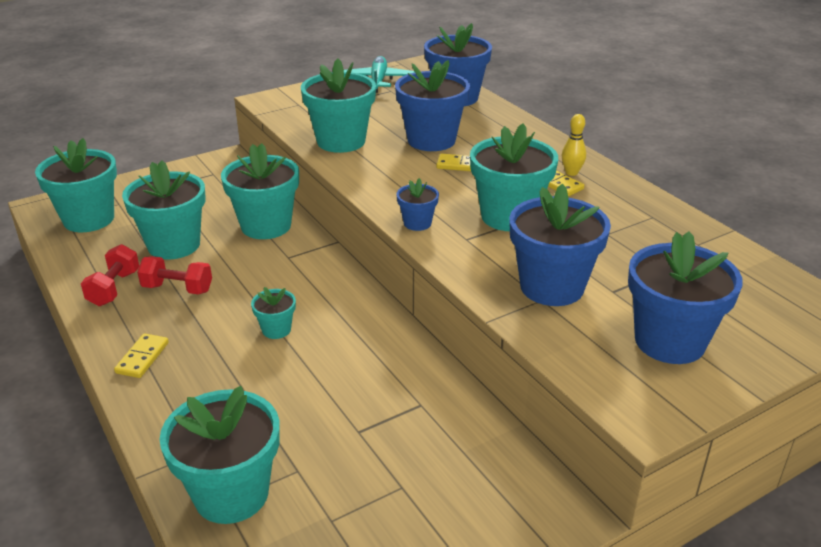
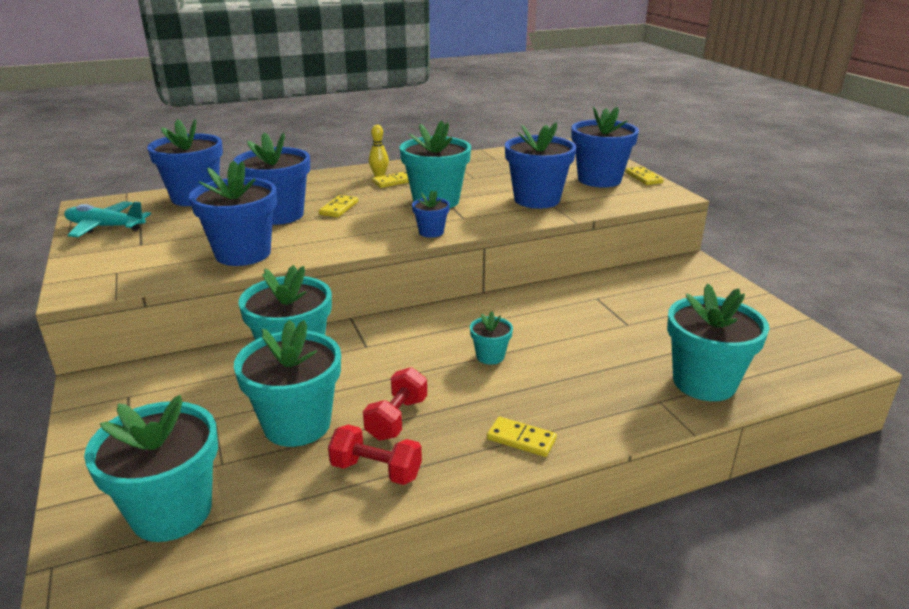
camera: 80 degrees left, 5 degrees down
(341, 141) = (243, 253): turquoise flower pot -> blue flower pot
(711, 390) = (643, 178): none -> yellow domino

